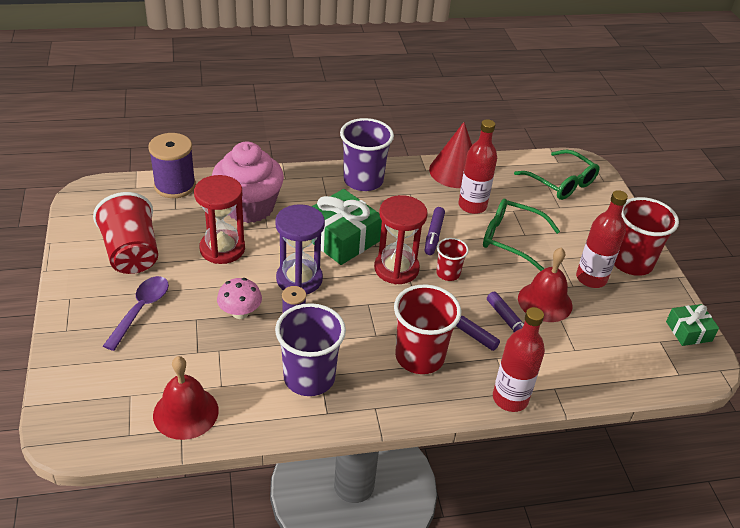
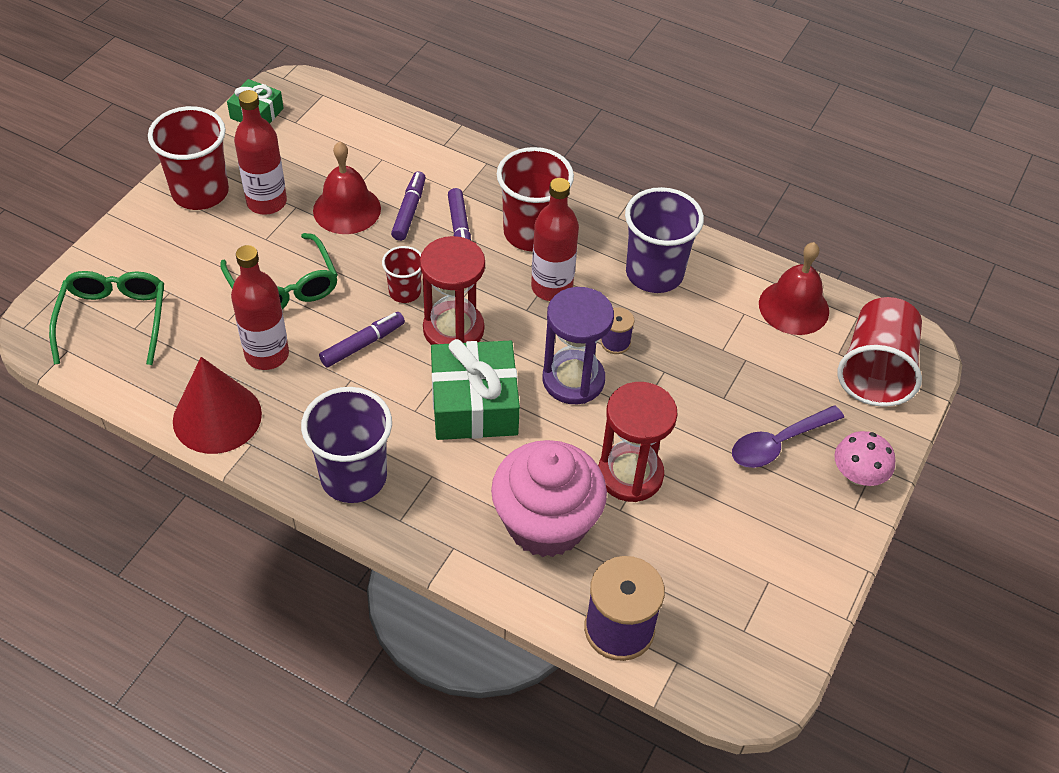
camera: 140 degrees left, 10 degrees up
(131, 253) = (747, 534): red cup -> red cup (875, 370)
(240, 312) = (671, 377): pink mushroom -> pink mushroom (857, 475)
(510, 398) = (492, 159): red bottle -> red bottle (552, 287)

